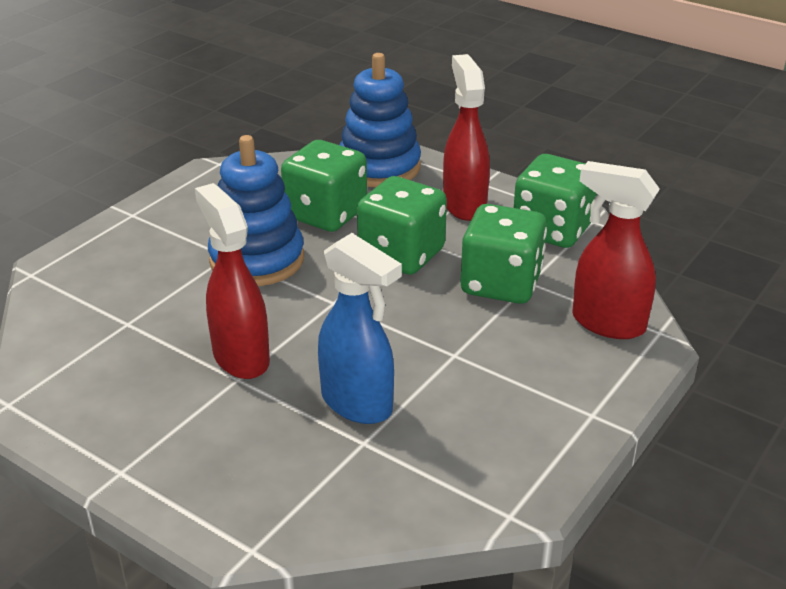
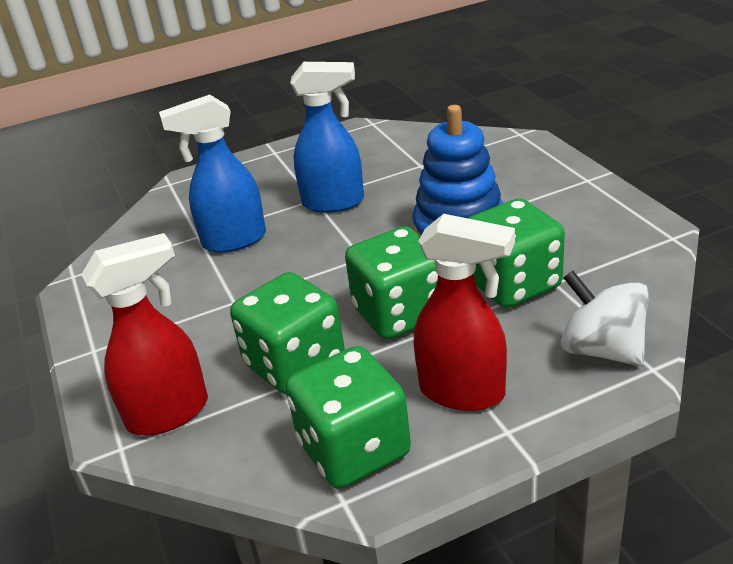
camera: 125 degrees right, 0 degrees up
(240, 357) = (334, 203): red spray bottle -> blue spray bottle
(379, 167) = (601, 349): blue stacking toy -> white spinning top

